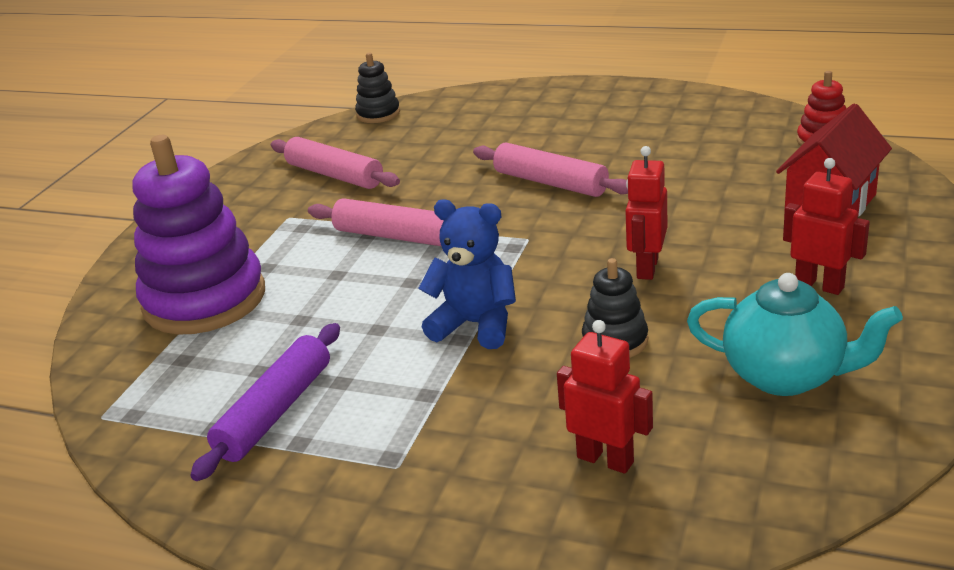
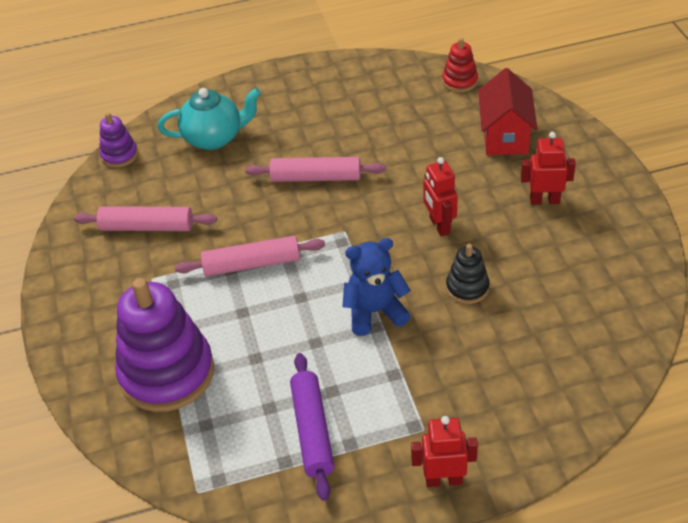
camera: 35 degrees left, 15 degrees up
(378, 114) = (119, 155): black stacking toy -> purple stacking toy
(605, 459) = (530, 368): red robot -> red robot (443, 479)
(785, 376) = (575, 272): turquoise teapot -> turquoise teapot (214, 138)

